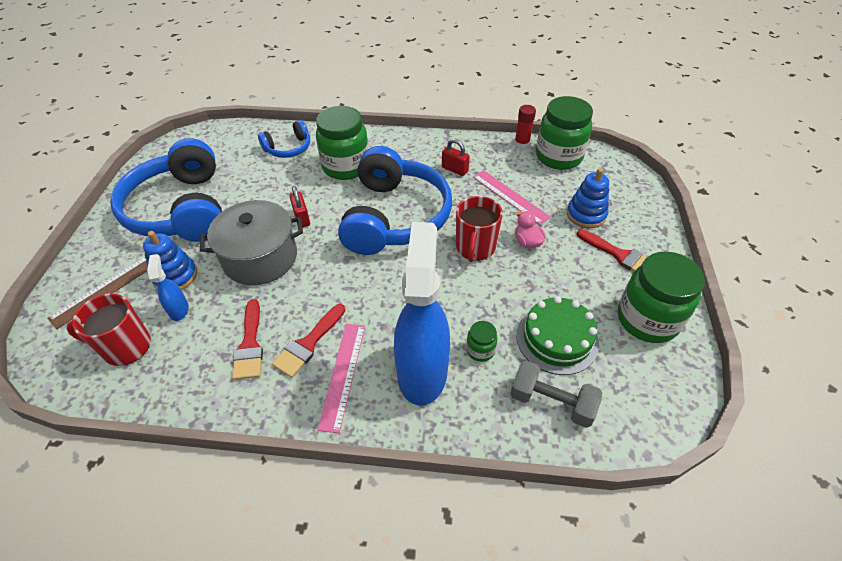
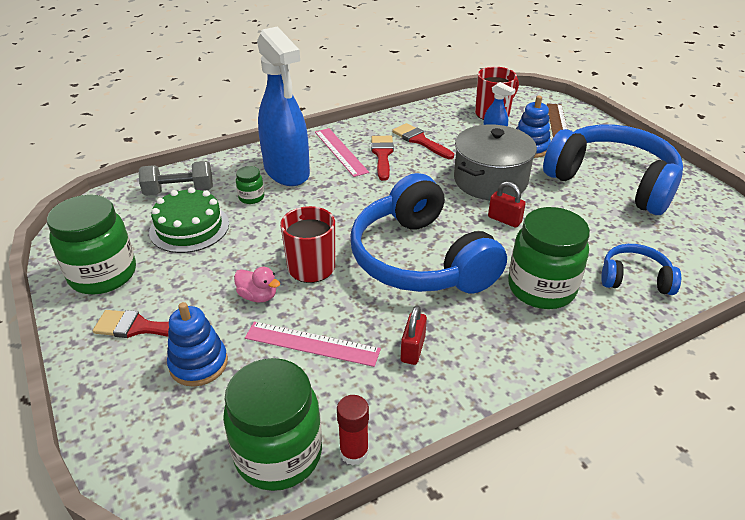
camera: 145 degrees right, 10 degrees down
(288, 148) = (635, 279): blue headphones -> blue headphones turned 75 degrees clockwise
(455, 169) = (413, 349): red padlock -> red padlock turned 75 degrees counterclockwise

